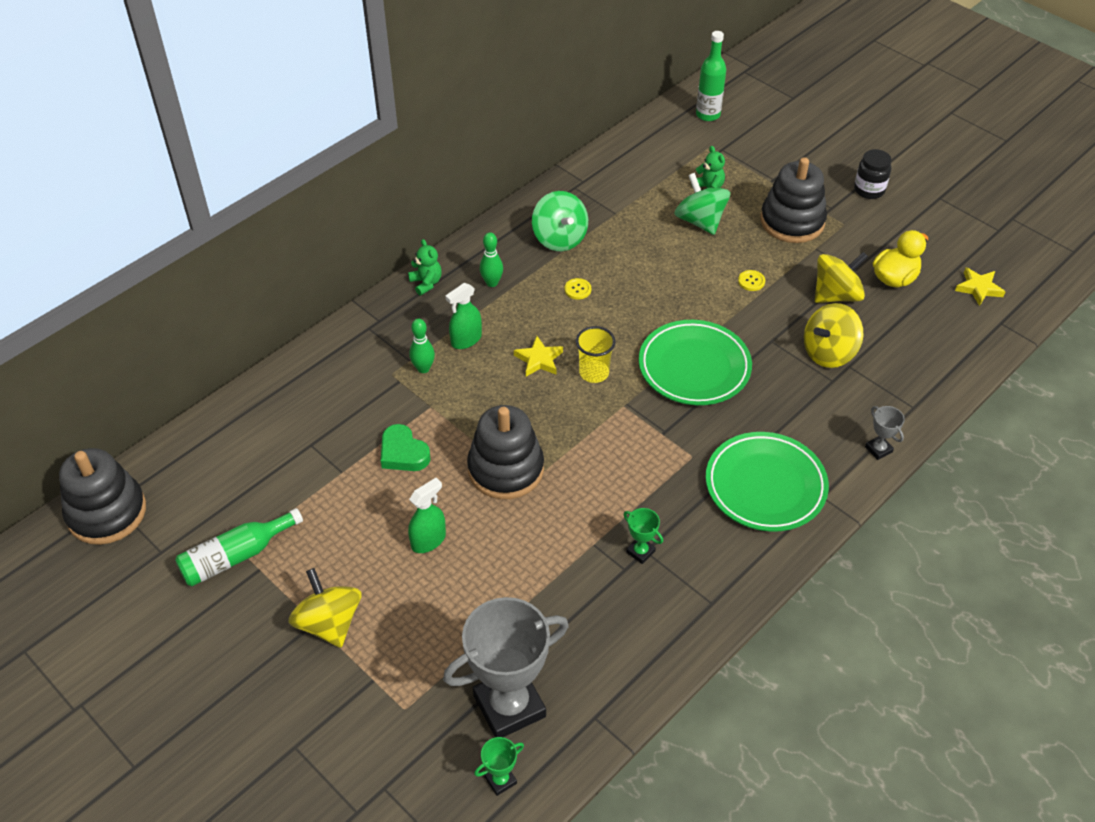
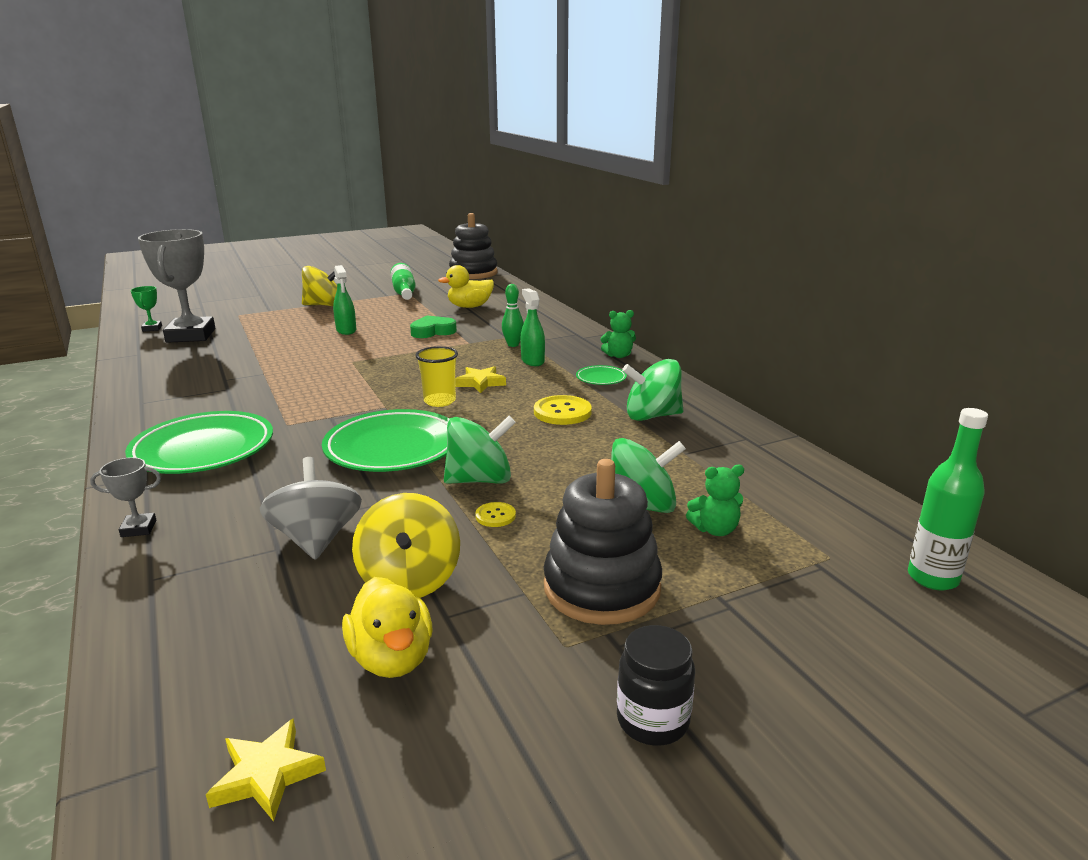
camera: 110 degrees right, 25 degrees down
(291, 454) = (469, 307): none -> yellow duck
(492, 283) = (601, 378): green bowling pin -> green plate
(506, 469) = (375, 357): black stacking toy -> none
(577, 289) = (562, 412): yellow button -> yellow button, size x1.85
(640, 551) = (229, 387): green trophy -> none
(712, 302) = (480, 480): none -> green spinning top
(828, 352) = (316, 539): yellow spinning top -> grey spinning top

